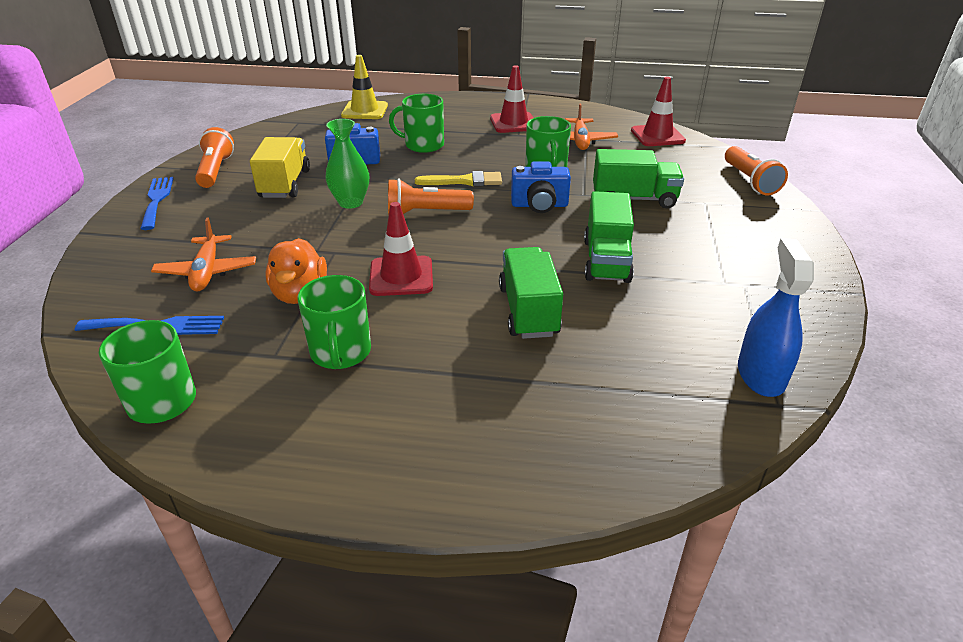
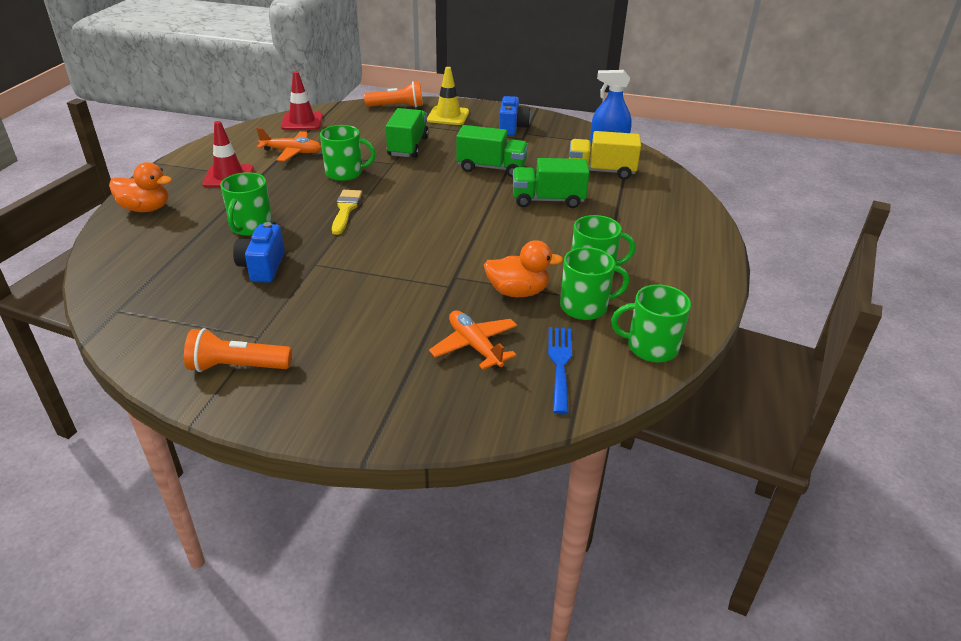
camera: 85 degrees left, 0 degrees up
(157, 200) = (301, 406): blue fork -> none
(207, 272) = (475, 346): orange plane -> orange plane turned 120 degrees counterclockwise
(261, 345) = (585, 307): none -> green mug
(285, 184) = (302, 311): yellow truck -> yellow truck (601, 171)
(351, 202) = (364, 269): green vase -> none
(364, 110) = (119, 261): yellow traffic cone -> yellow traffic cone (448, 116)
(401, 276) = (499, 245): red traffic cone -> none
(426, 213) = (398, 231): orange flashlight -> none
(445, 104) = (146, 208): none -> orange duck
(539, 205) = (404, 182): blue camera -> blue camera (512, 128)

